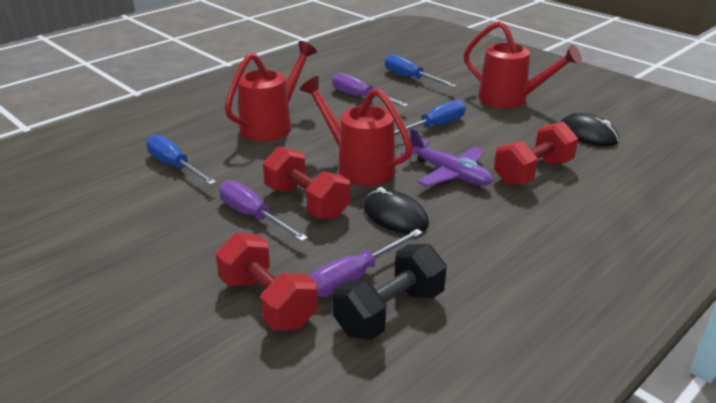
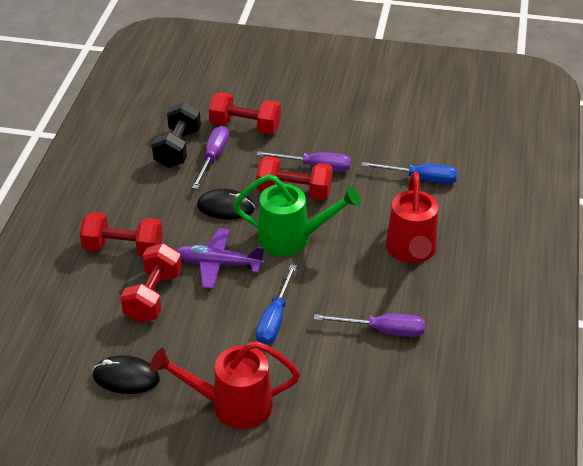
camera: 145 degrees right, 10 degrees up
(359, 167) = (292, 239): red watering can -> green watering can
(410, 78) = (368, 396): blue screwdriver -> none
(542, 220) = (123, 249): none -> red dumbbell

